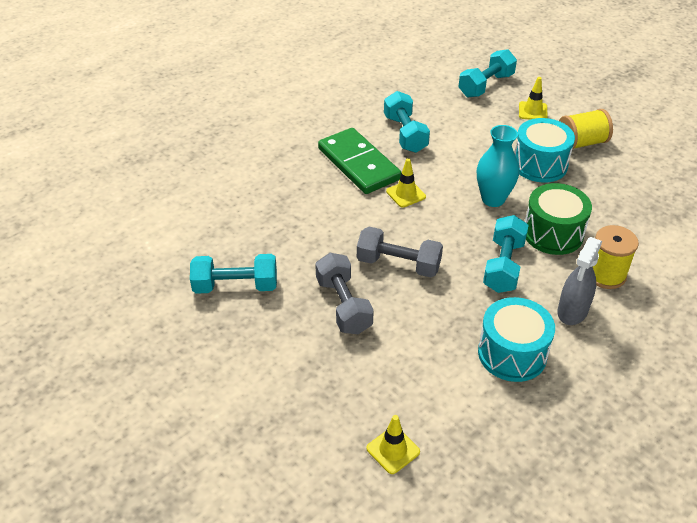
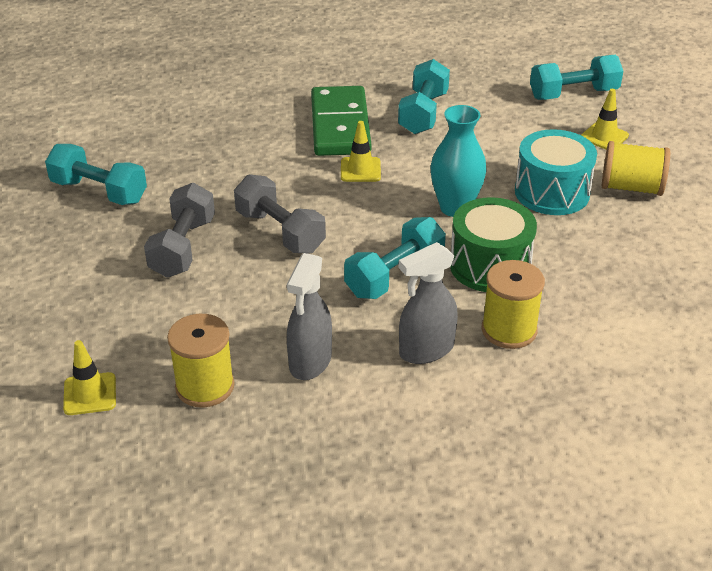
camera: 30 degrees right, 5 degrees down
(464, 405) = (205, 386): none -> yellow spool
(512, 353) = (310, 362): turquoise drum -> grey spray bottle

